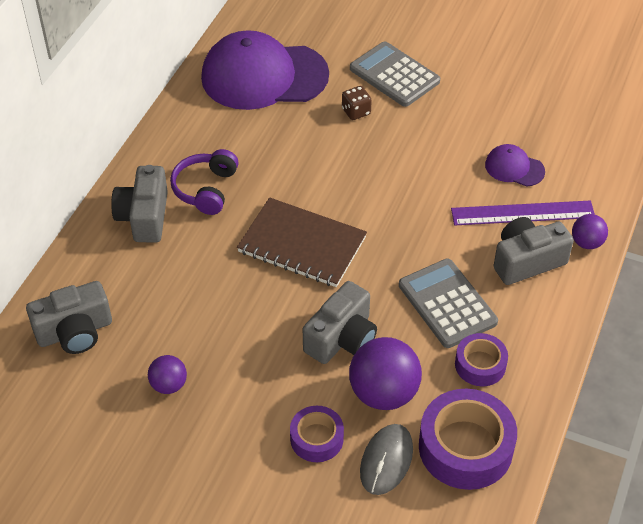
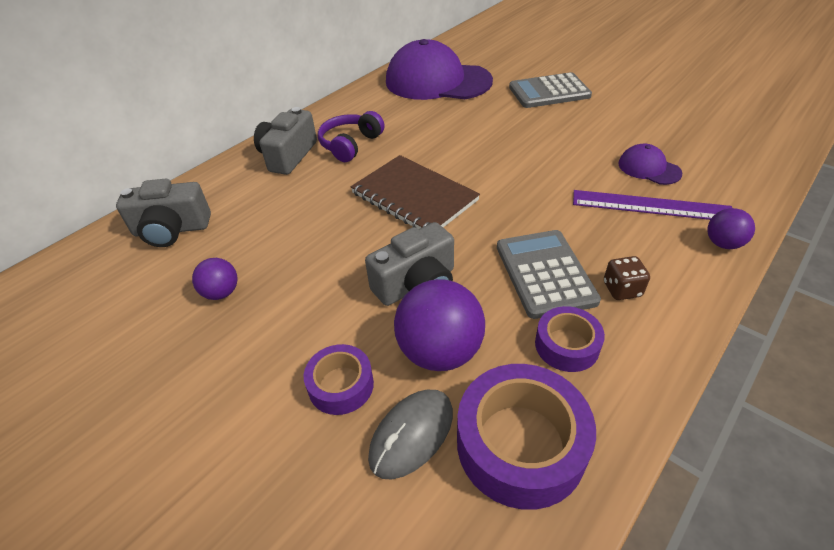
camera: 20 degrees right, 5 degrees down
(356, 112) = (506, 111): brown dice -> brown dice (622, 289)
(394, 75) = (549, 92): grey calculator -> grey calculator turned 75 degrees counterclockwise
(527, 261) = (647, 249): grey camera -> none

